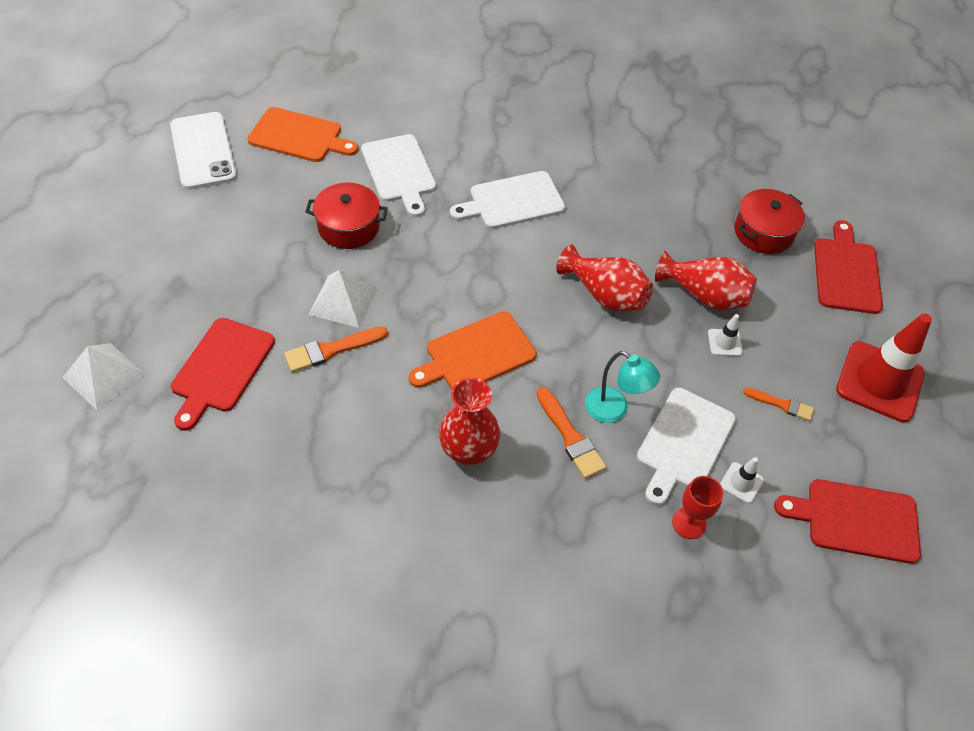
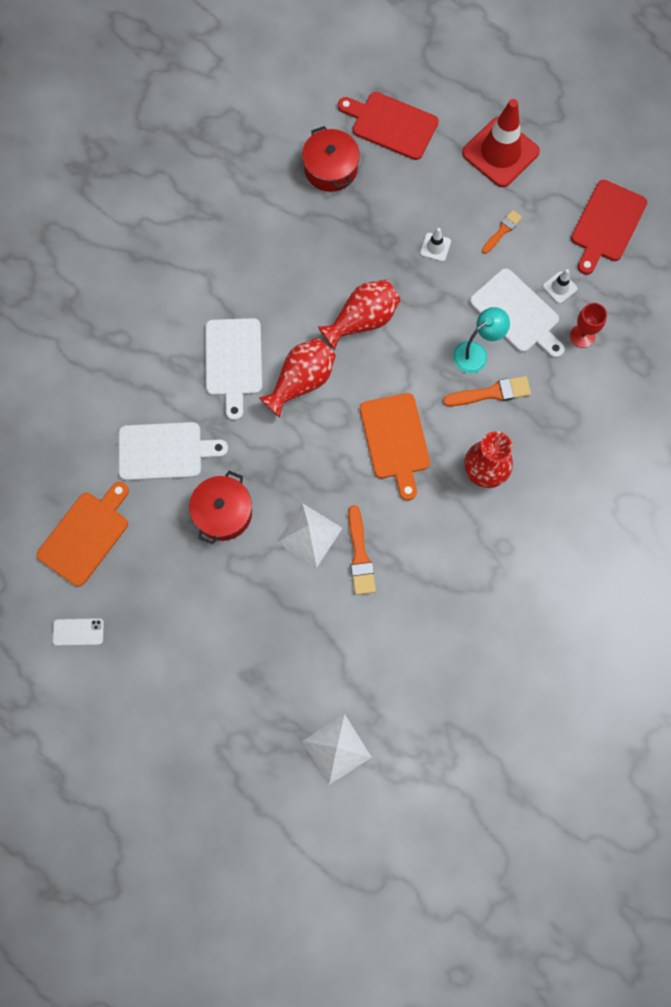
camera: 70 degrees left, 20 degrees up
(203, 151) = (78, 632): white phone -> white phone, size x0.48
(221, 368) = (355, 649): red cutting board -> none
(704, 295) = (384, 243): red vase -> red vase (301, 381)

